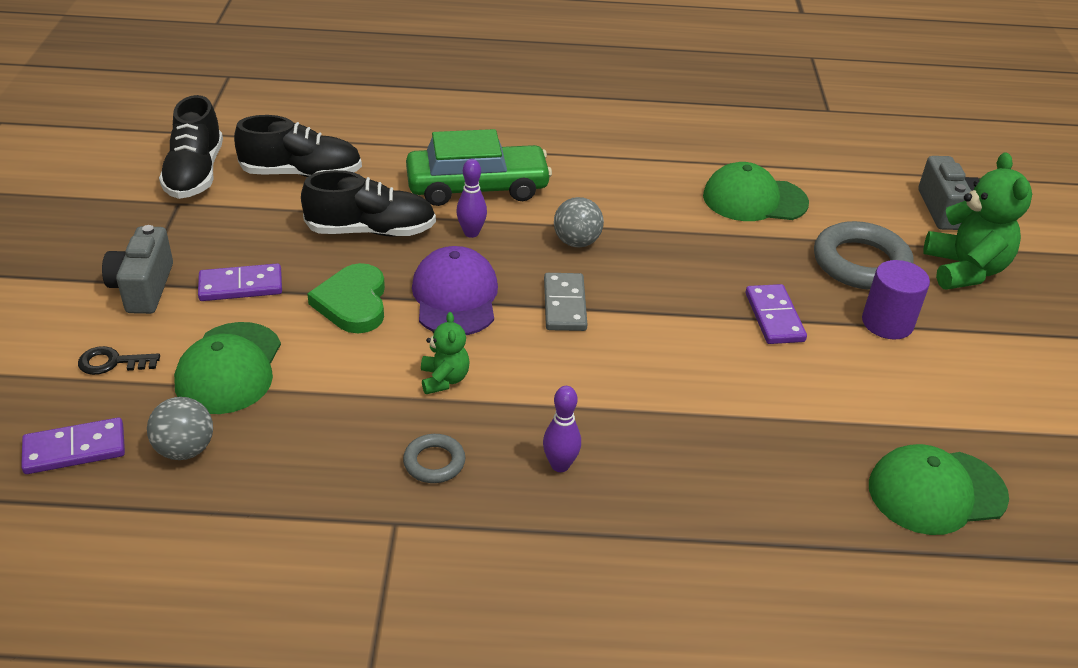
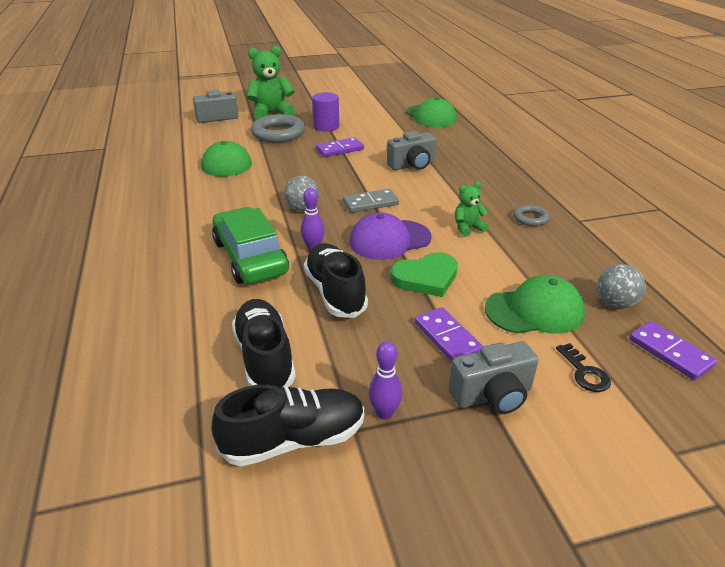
camera: 105 degrees left, 5 degrees down
(560, 465) = (496, 186): purple bowling pin -> purple bowling pin (384, 413)
(682, 386) = (412, 165): none -> grey camera

